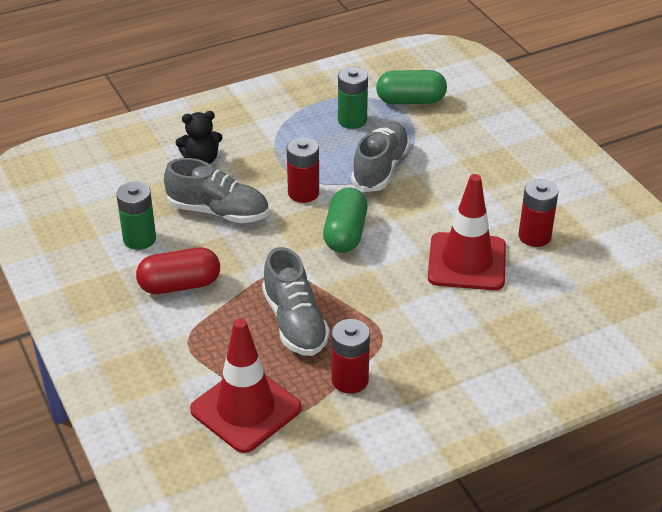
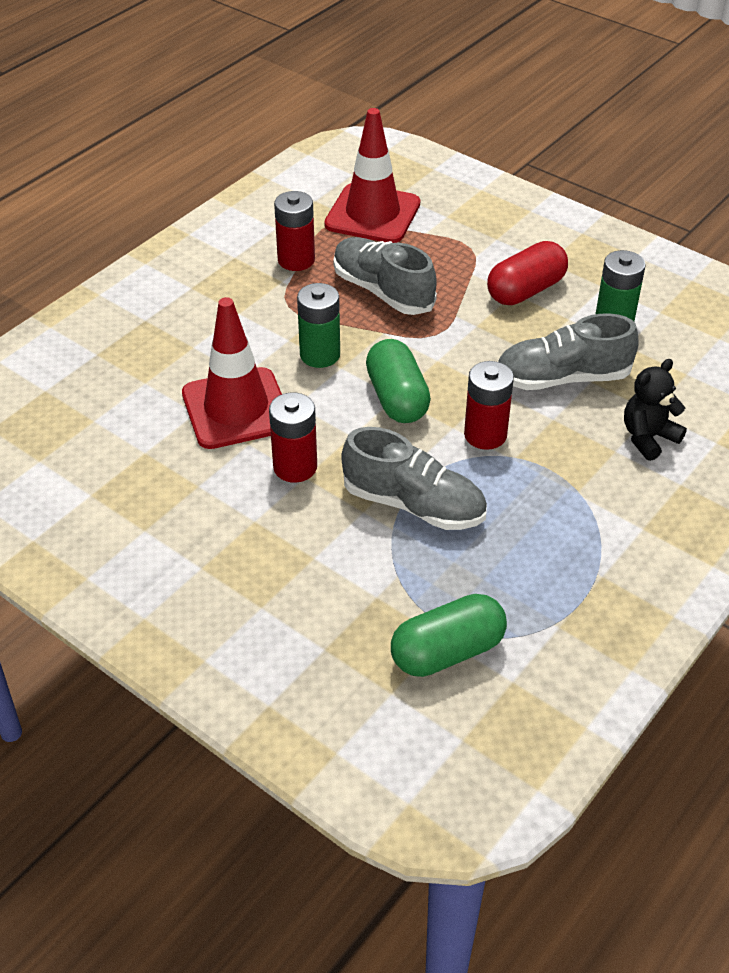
camera: 155 degrees right, 5 degrees up
(352, 120) = (508, 576): green battery -> green battery (320, 355)
(380, 168) = (414, 504): grey shoe -> grey shoe turned 60 degrees counterclockwise
(534, 236) = (165, 468): red battery -> red battery (295, 467)

